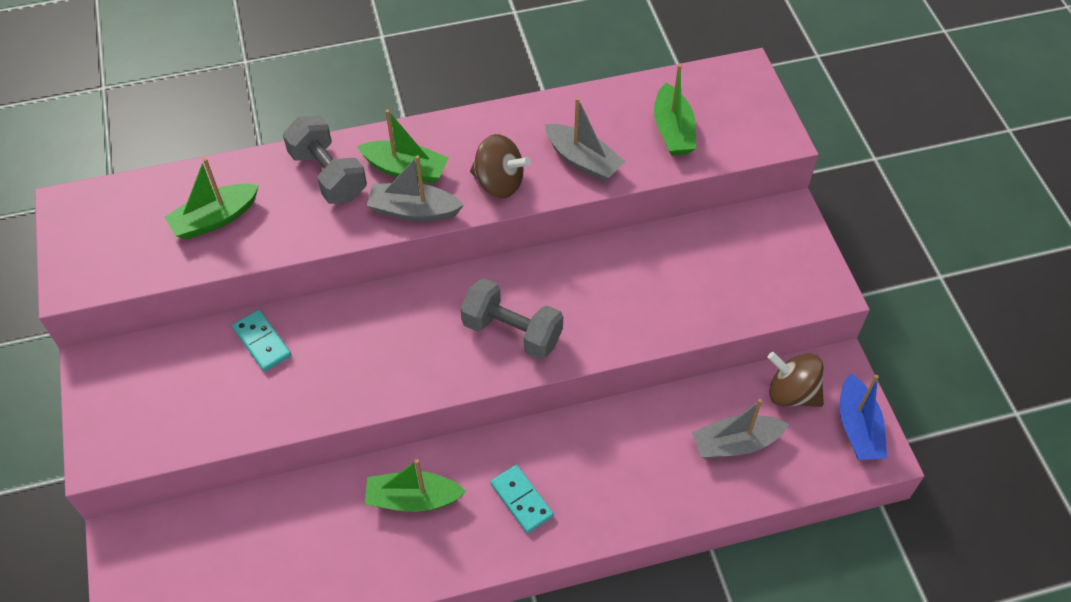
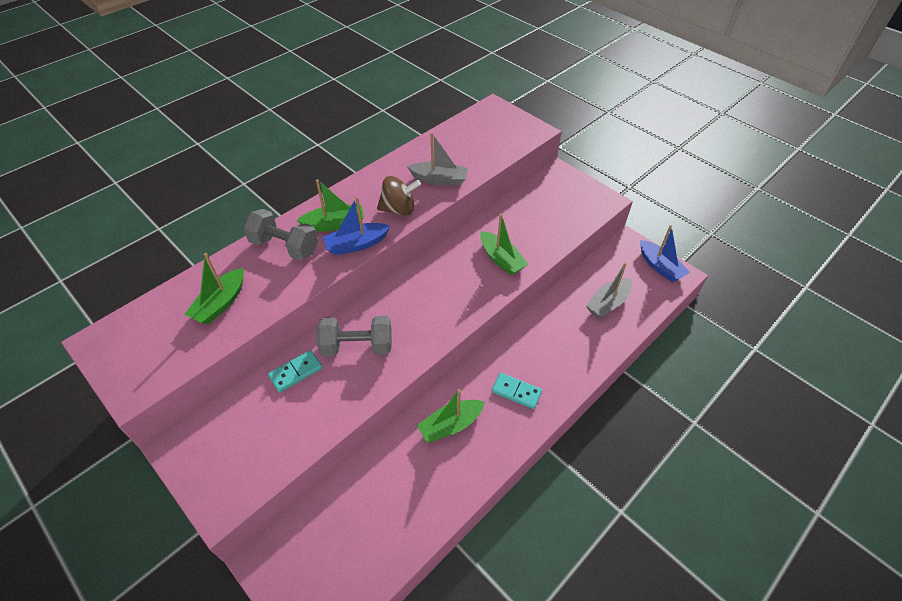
camera: 30 degrees left, 5 degrees down
(262, 342) = (296, 372): turquoise domino -> turquoise domino turned 60 degrees counterclockwise
(414, 211) = (356, 244): grey boat -> blue boat
(512, 332) = (454, 294): grey dumbbell -> grey dumbbell (357, 346)
(673, 130) = (477, 147): green boat -> green boat (501, 259)
(791, 393) = (615, 265): brown spinning top -> none

